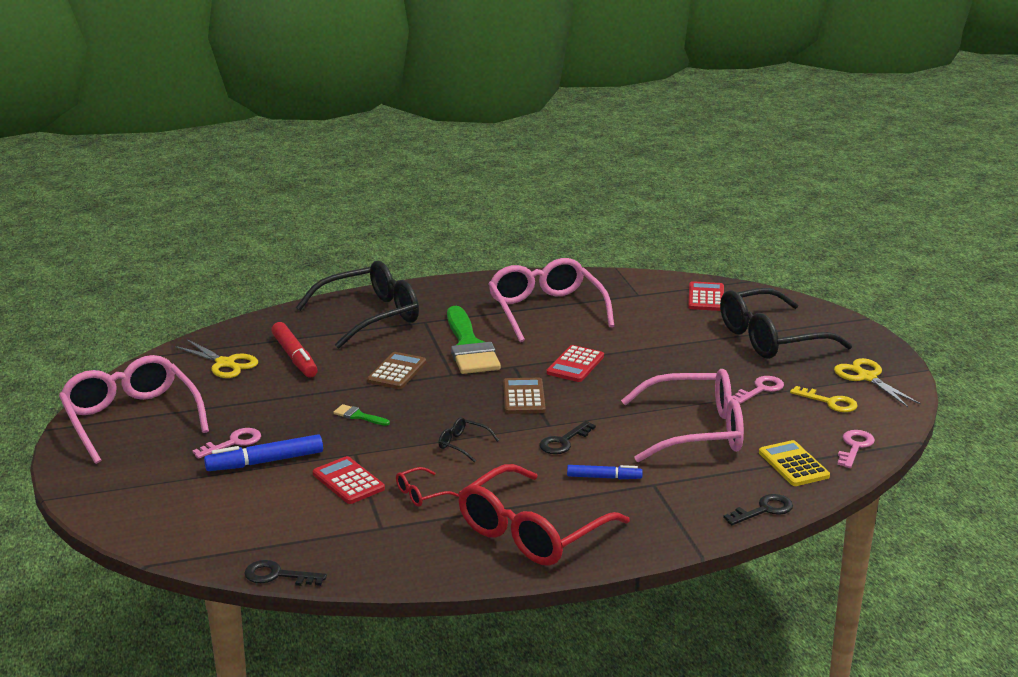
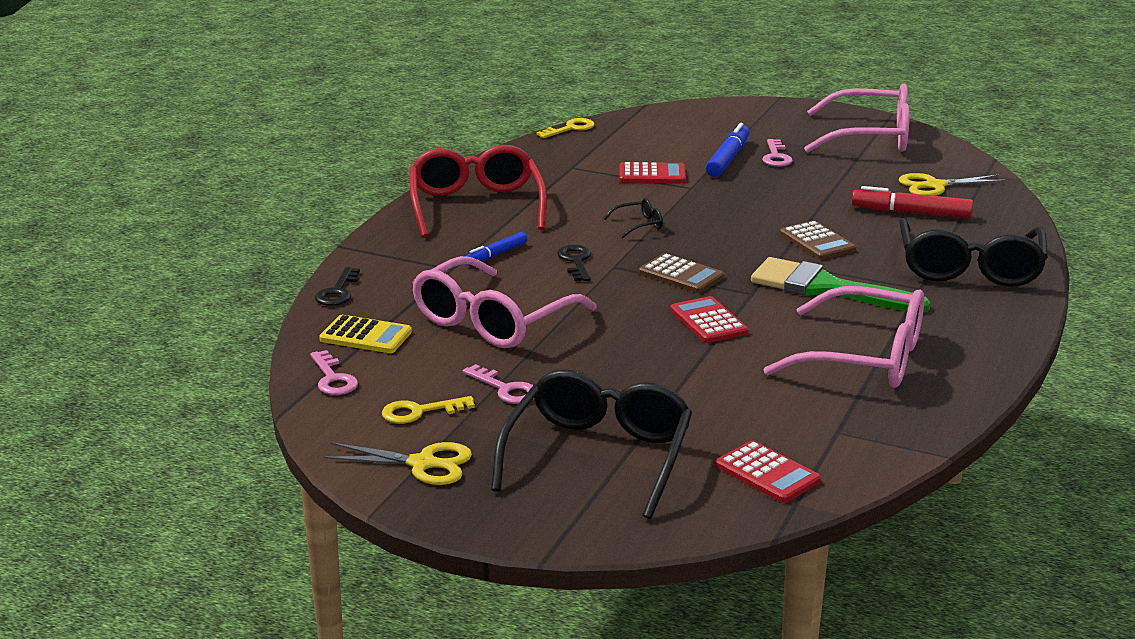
camera: 130 degrees right, 0 degrees up
(277, 575) = (570, 128): black key -> yellow key
(358, 416) = (753, 205): green brush -> none
(421, 494) = (592, 190): red glasses -> none
(761, 389) = (505, 389): pink key -> pink key turned 45 degrees counterclockwise

